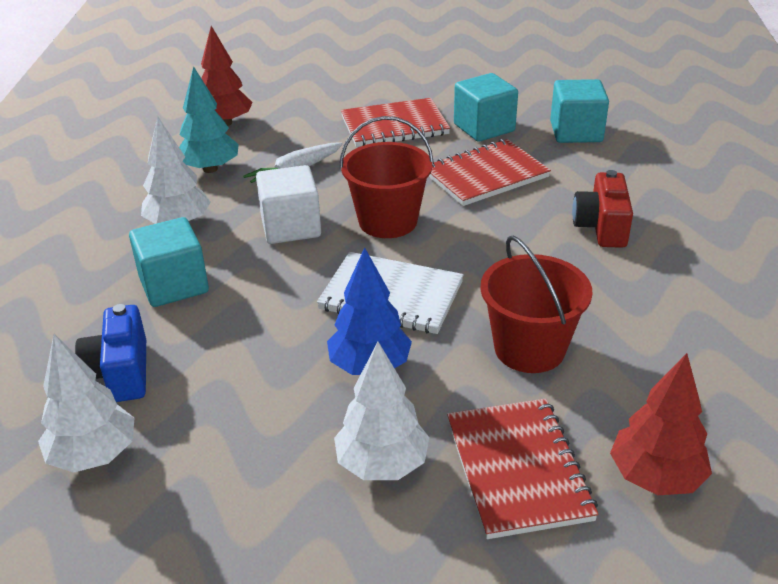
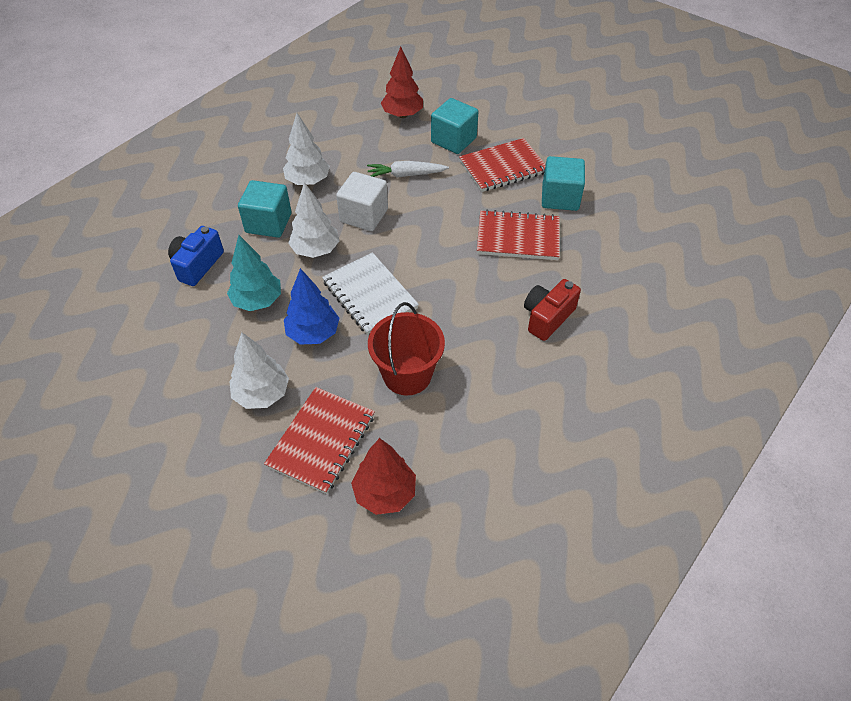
camera: 35 degrees right, 15 degrees up
(94, 455) = (147, 306): white tree -> white tree (315, 250)
(210, 169) = (361, 148): turquoise tree -> turquoise tree (257, 301)
(388, 221) = (421, 241): red bucket -> none
(394, 126) = (503, 167): red notebook -> red notebook turned 45 degrees counterclockwise
(576, 132) = (620, 233): turquoise cube -> turquoise cube (453, 140)

